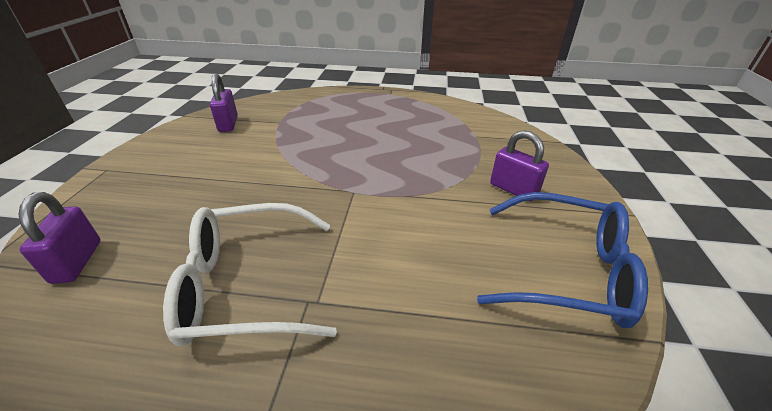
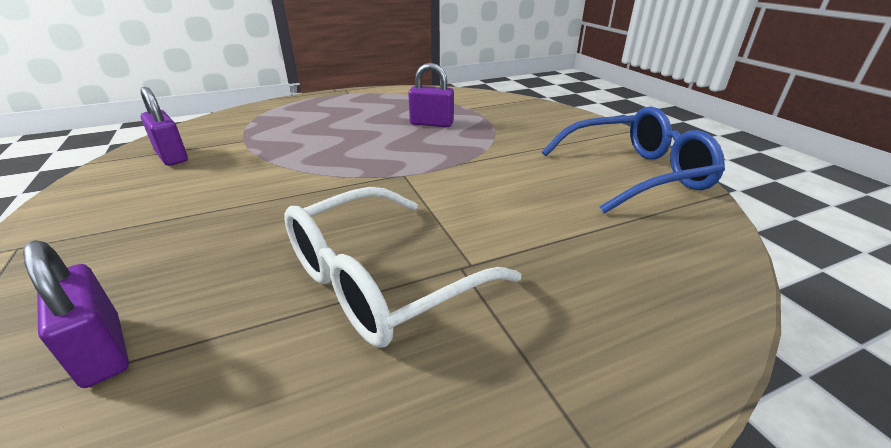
camera: 30 degrees left, 5 degrees down
(513, 189) = (541, 136): purple padlock -> purple padlock (431, 124)

